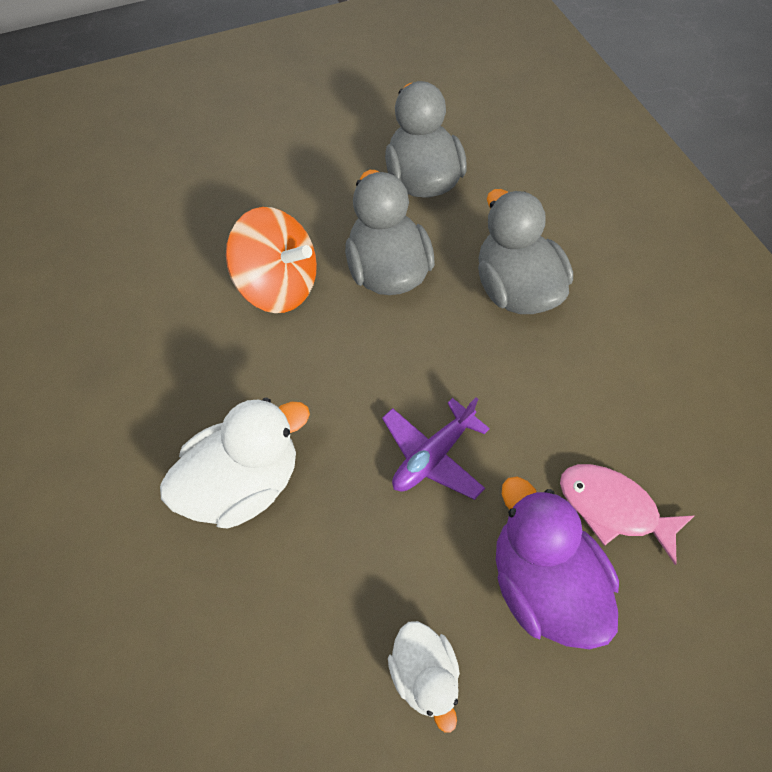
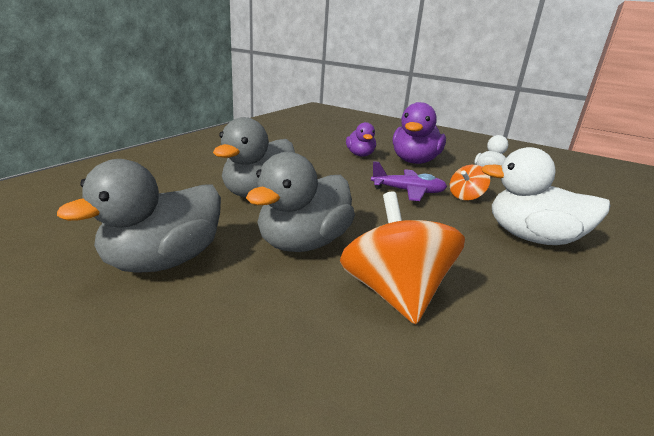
camera: 130 degrees left, 35 degrees down
(373, 521) = (466, 196): none -> orange spinning top
(613, 508) = (360, 155): pink fish -> purple duck

